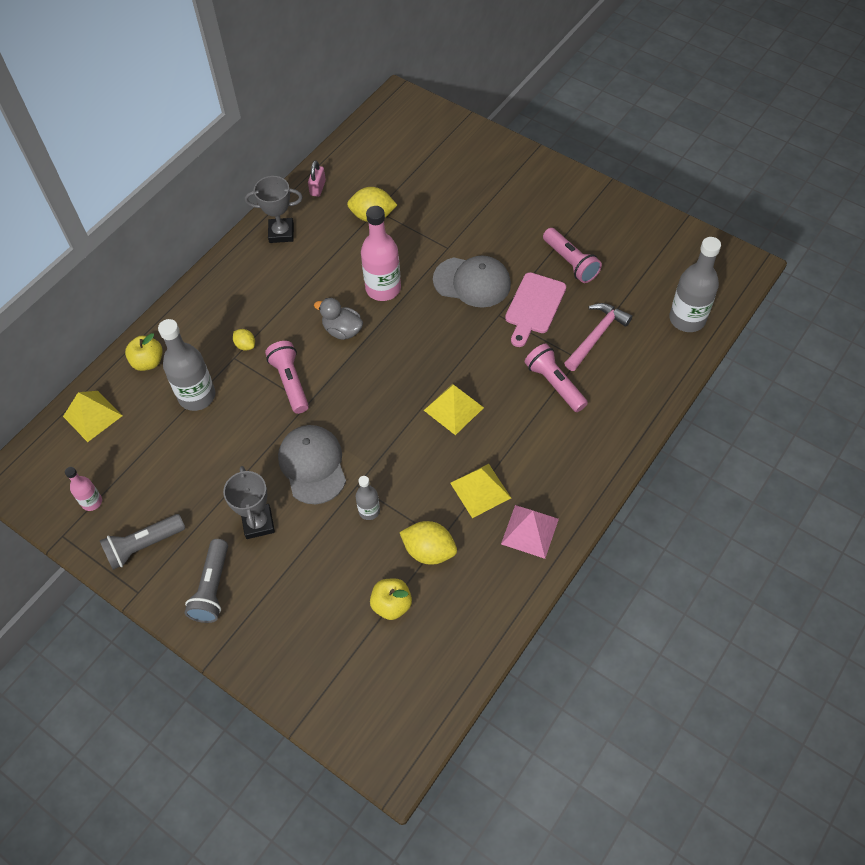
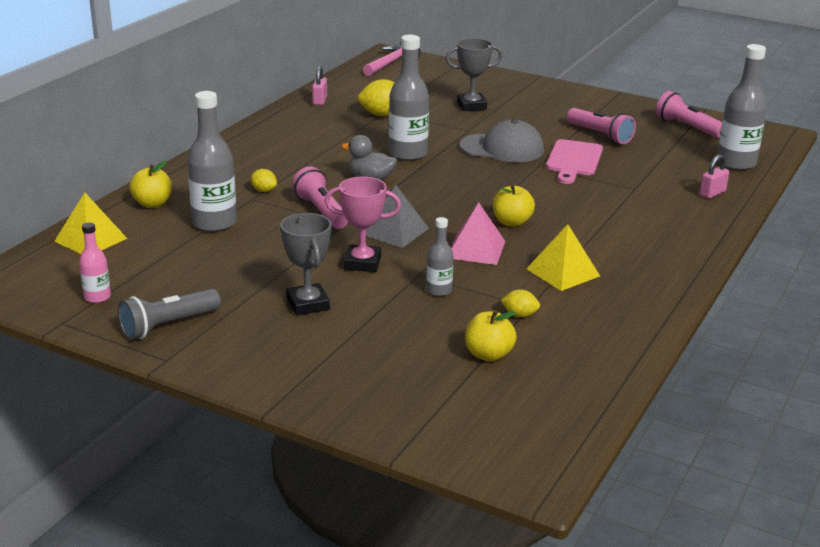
camera: 10 degrees left, 30 degrees down
(212, 588) = (262, 352): grey flashlight -> none
(281, 233) = (287, 125): grey trophy -> grey trophy (471, 106)
(312, 465) = (362, 263): grey cap -> pink trophy
(348, 417) = (394, 231): none -> grey pyramid
(383, 288) = (408, 154): pink bottle -> grey bottle
(429, 551) = (519, 315): yellow lemon -> yellow lemon, size x0.55
(453, 409) = (512, 222): yellow pyramid -> yellow apple
(530, 531) = (631, 297): pink pyramid -> pink pyramid (476, 249)
(554, 384) = (615, 204): pink flashlight -> pink flashlight (687, 127)
(596, 336) = (647, 175): pink hammer -> pink hammer (390, 63)
(649, 370) = (712, 193): none -> pink padlock

